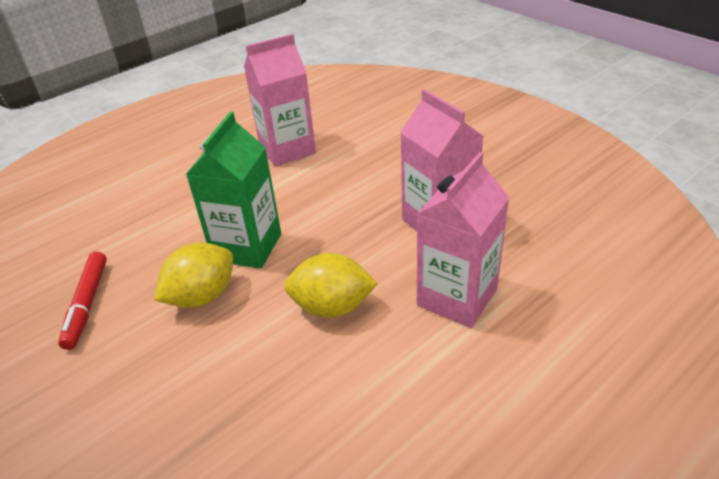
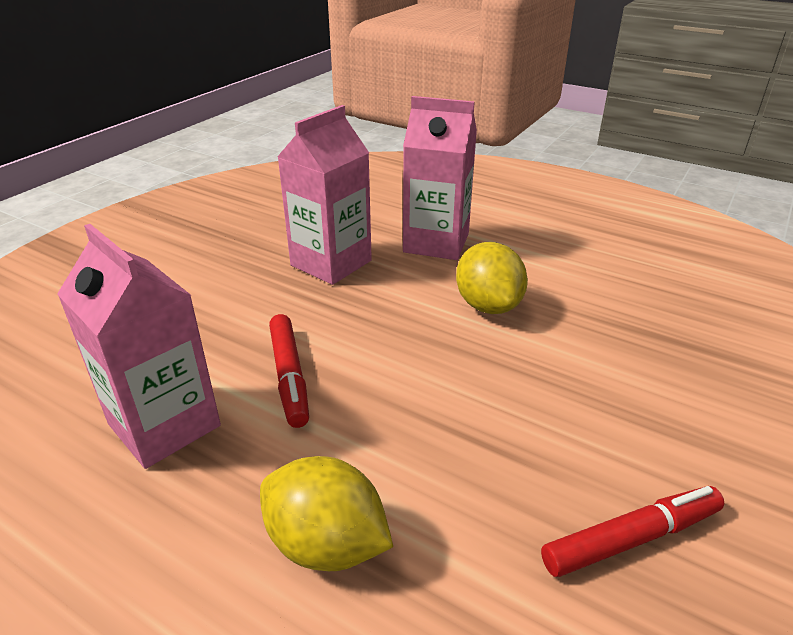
camera: 110 degrees left, 5 degrees down
(202, 296) = (534, 408): yellow lemon -> yellow lemon (326, 544)
(247, 247) = (427, 396): green carton -> none
(302, 192) = (289, 375): none -> red marker

